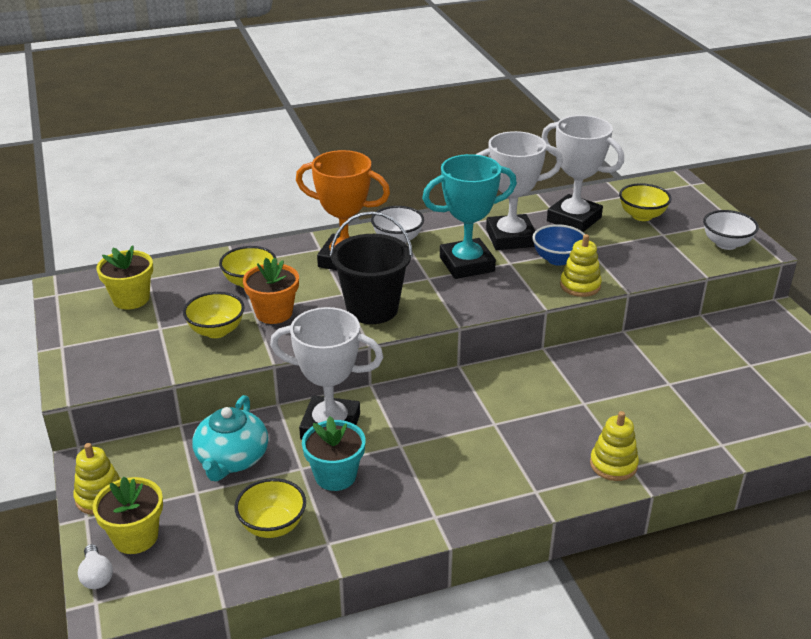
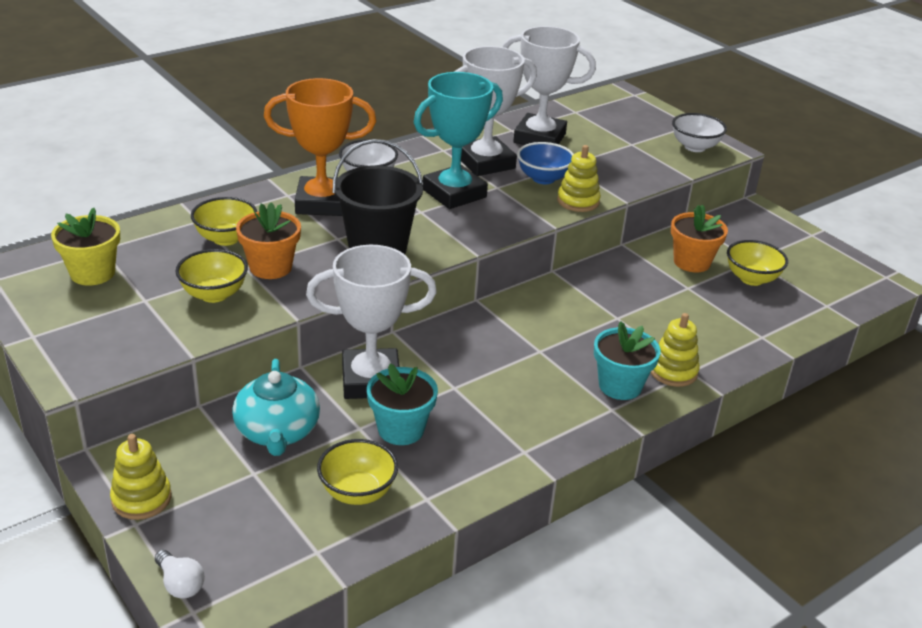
camera: 20 degrees left, 0 degrees up
(135, 537) = (206, 533): yellow flower pot -> none
(554, 470) = (620, 386): none -> turquoise flower pot
(642, 216) = (603, 128): yellow bowl -> yellow bowl (751, 279)
(685, 358) = (692, 262): none -> orange flower pot

